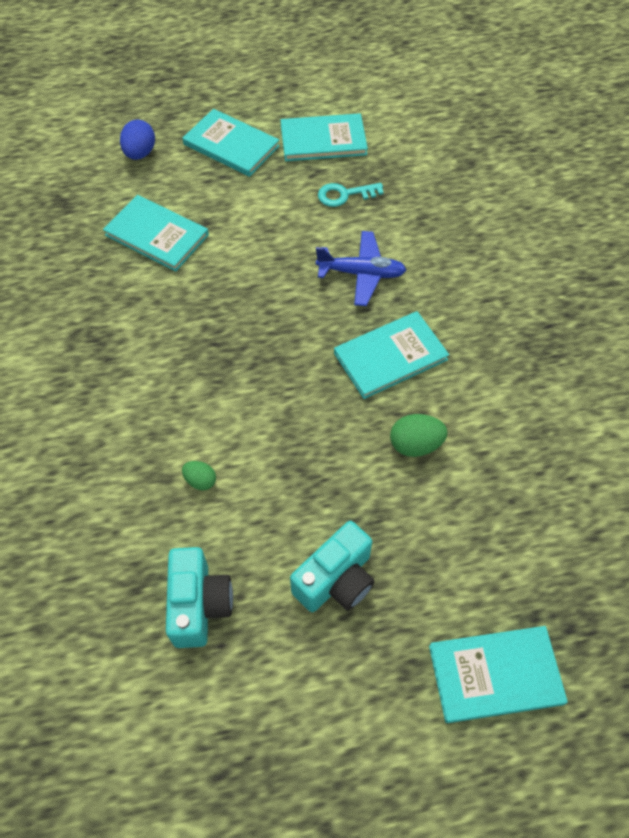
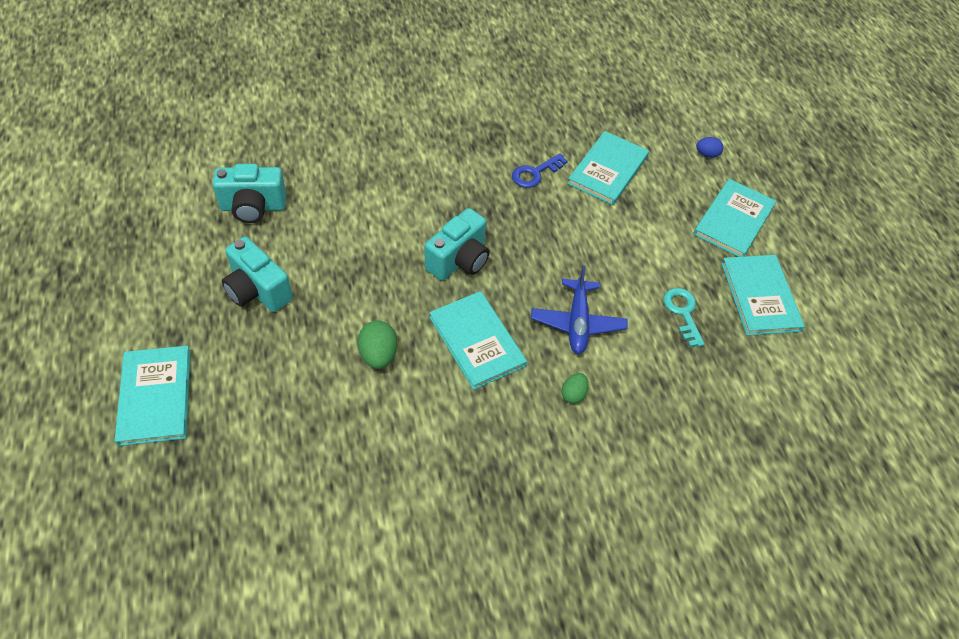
camera: 85 degrees right, 5 degrees down
(140, 153) = (707, 154): blue egg -> blue egg, size x0.63
(158, 299) = (535, 173): none -> blue key
(200, 481) = (356, 205): green egg -> green egg (573, 394)
(285, 372) = (459, 260): none -> turquoise camera

